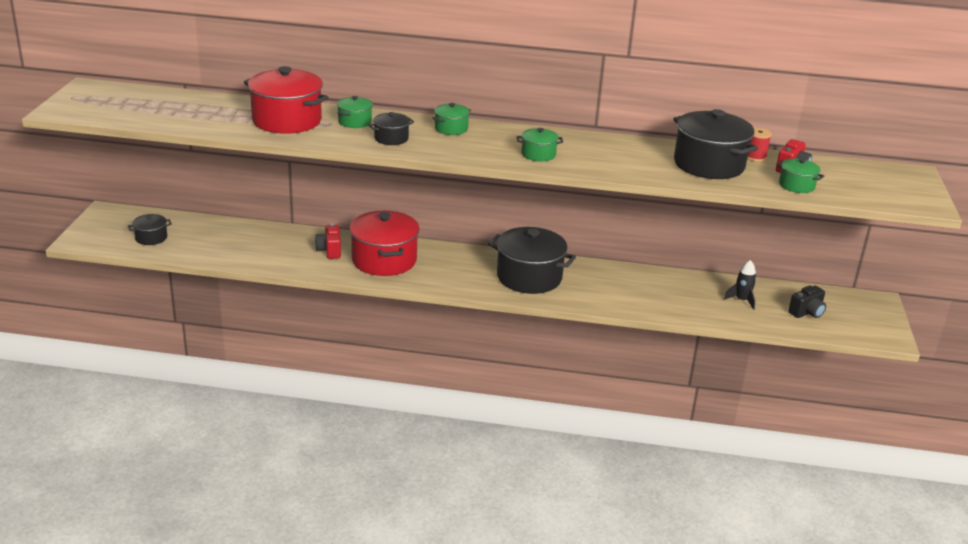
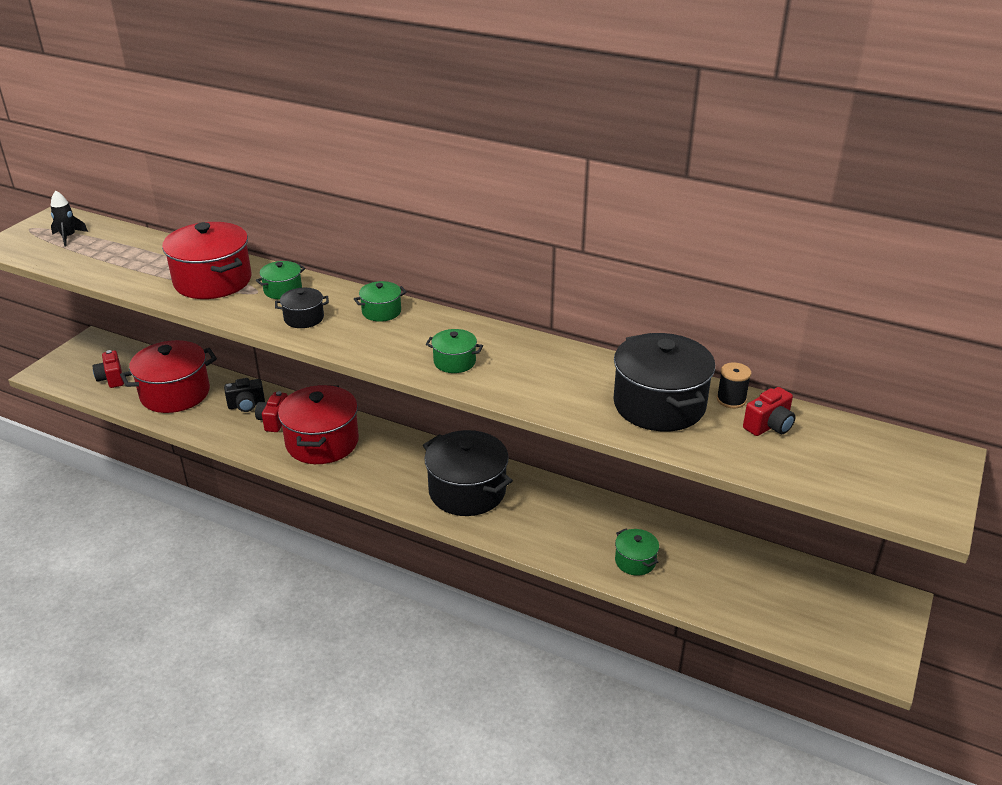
camera: 20 degrees right, 5 degrees up
(151, 238) = (111, 379): black pot -> red camera
(222, 242) = (175, 393): none -> red pot
(742, 300) = (709, 569): black rocket -> black rocket (68, 237)
(755, 157) = (731, 400): red spool -> black spool
(796, 185) = (757, 455): green pot -> green pot (635, 561)
(807, 313) = (786, 603): black camera -> black camera (246, 405)

